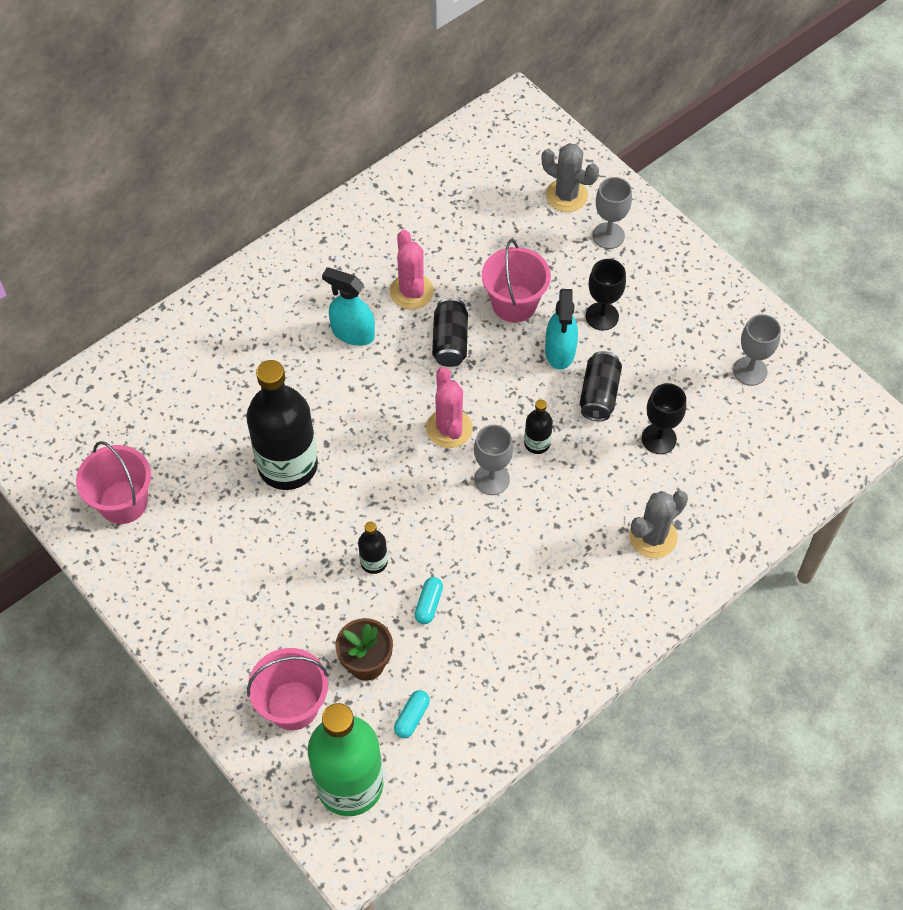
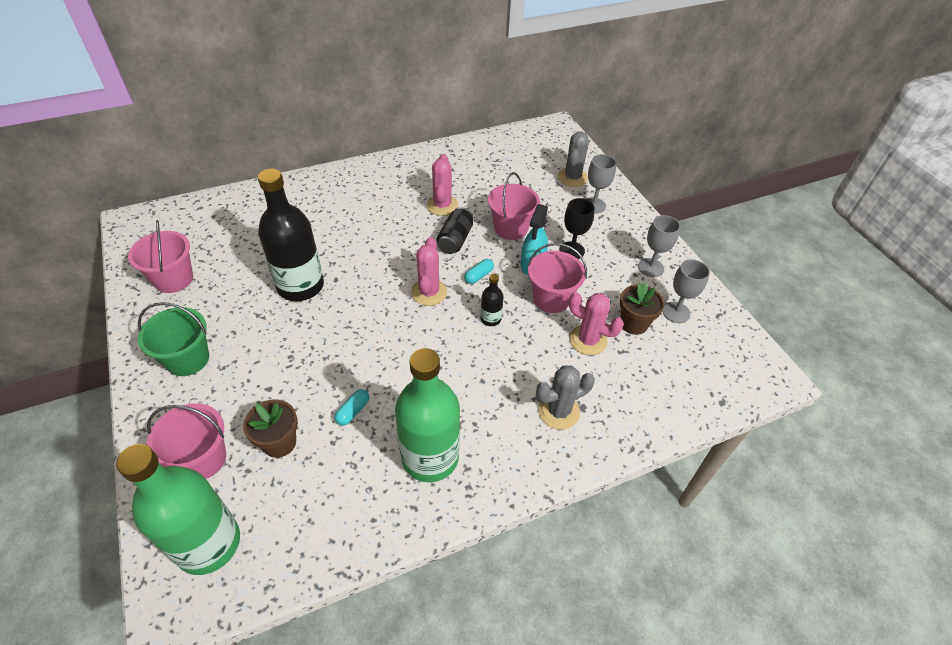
camera: 15 degrees right, 10 degrees down
(206, 600) = (187, 359): none -> green bucket
(352, 333) = (390, 219): turquoise spray bottle -> none
(374, 562) = (326, 368): black bottle -> none
(412, 717) = (292, 500): turquoise capsule -> turquoise capsule (479, 276)
(492, 479) = (445, 334): grey goblet -> grey goblet (651, 267)
(534, 629) = (430, 457): none -> green bottle
(566, 195) = (572, 177): grey cactus -> grey cactus turned 60 degrees clockwise
(599, 395) = (551, 299): black can -> pink bucket
(659, 439) = (588, 340): black goblet -> pink cactus
(705, 401) = (633, 323): none -> brown flower pot

